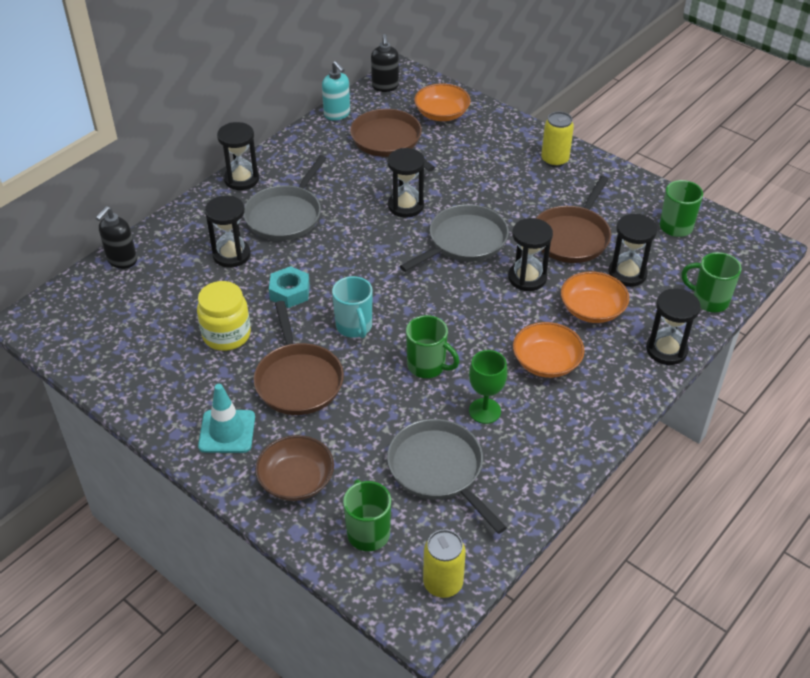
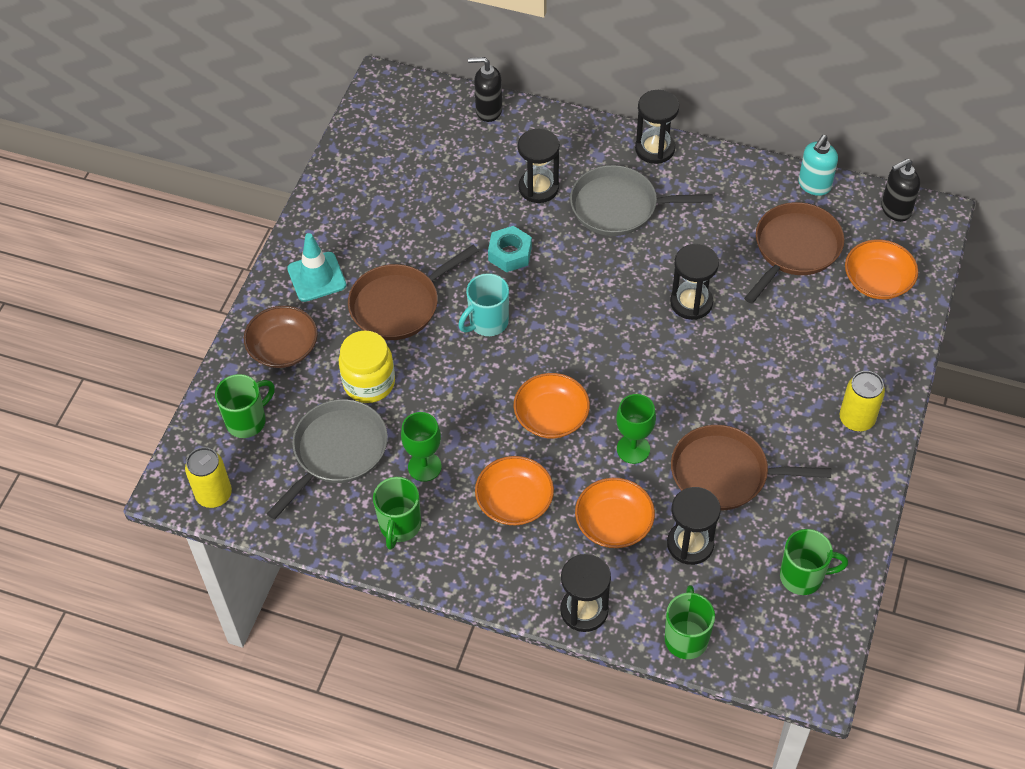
camera: 70 degrees right, 10 degrees up
(226, 335) = (430, 228): yellow jar -> yellow jar (369, 383)
(427, 366) = (462, 400): green mug -> green mug (399, 526)
(464, 241) = (662, 374): grey pan -> none
(473, 315) = (551, 416): none -> orange bowl
(527, 278) = (633, 449): black hourglass -> green goblet

